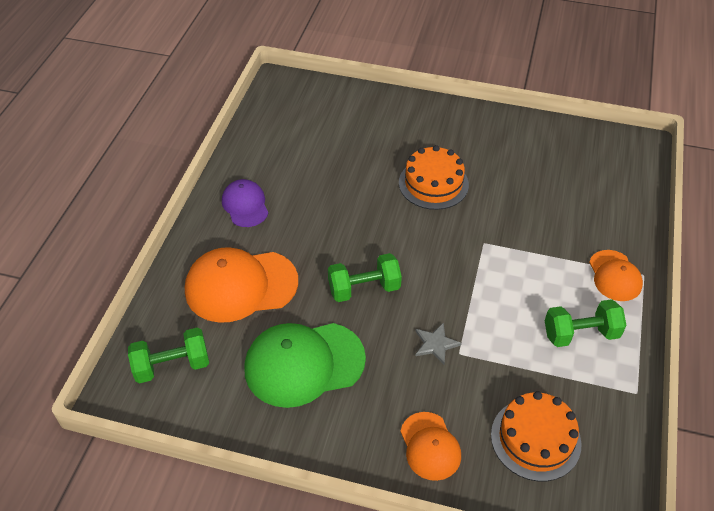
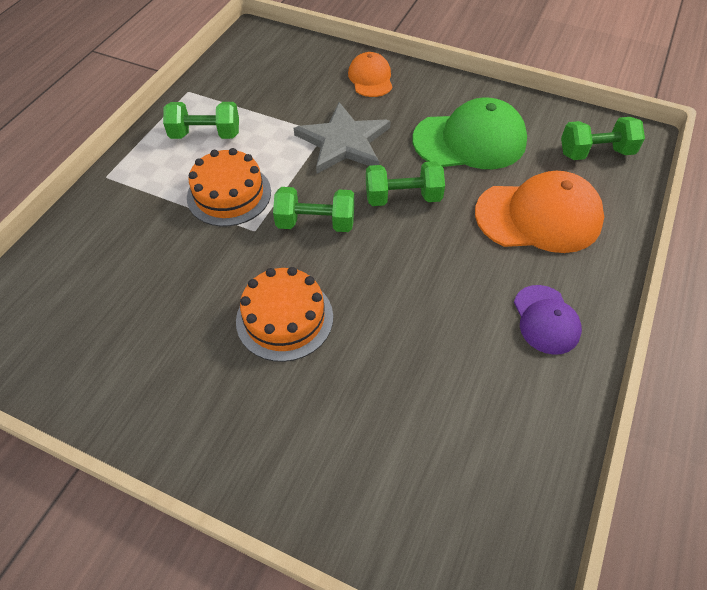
camera: 170 degrees left, 5 degrees up
(435, 255) = (315, 223): none -> green dumbbell
(435, 344) = (343, 142): grey star -> grey star, size x2.14
(535, 439) = (286, 74): orange cake -> orange cake (229, 194)
(615, 276) = (136, 179): orange cap -> none

